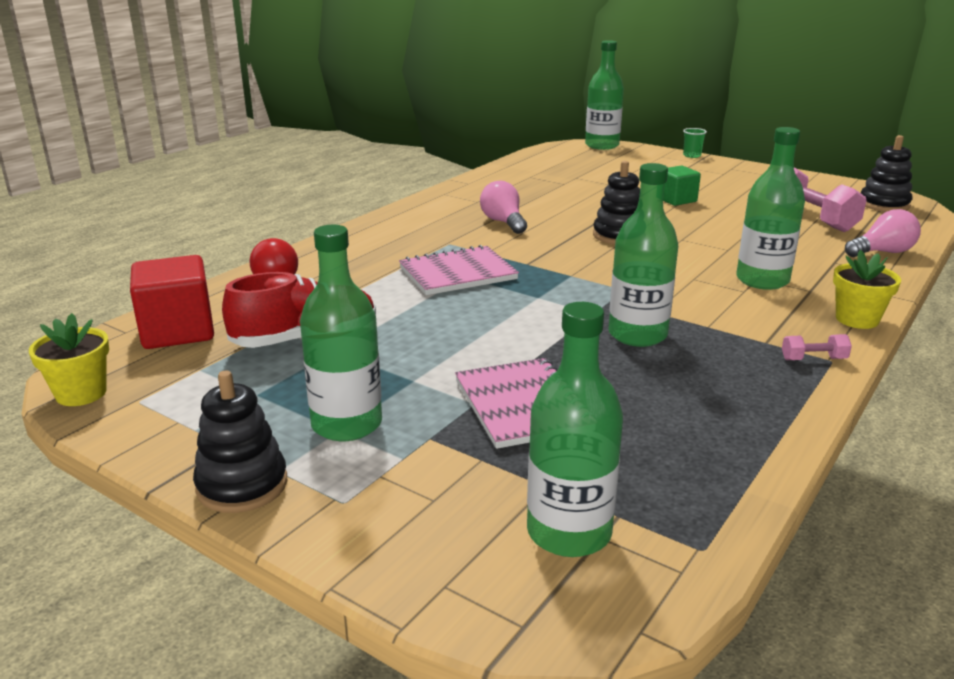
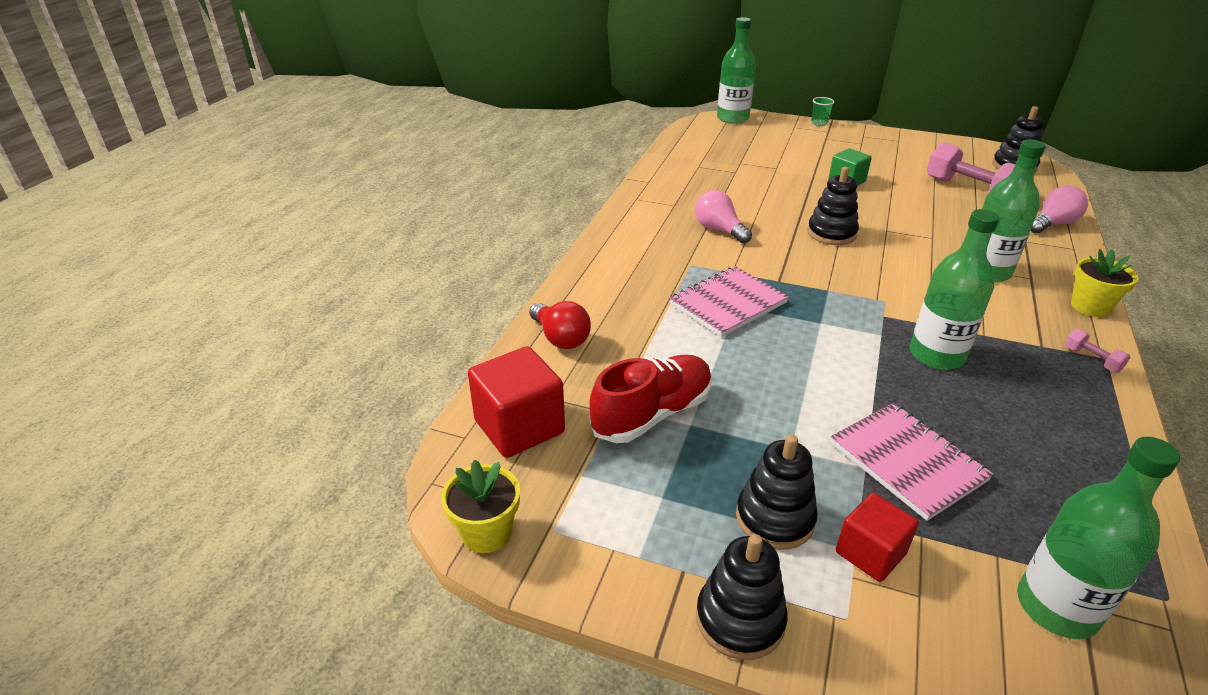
camera: 15 degrees left, 10 degrees up
(347, 424) = (774, 518): green bottle -> black stacking toy
(415, 462) = (870, 553): none -> red cube
(813, 359) = (1091, 359): pink dumbbell -> pink dumbbell turned 75 degrees clockwise

